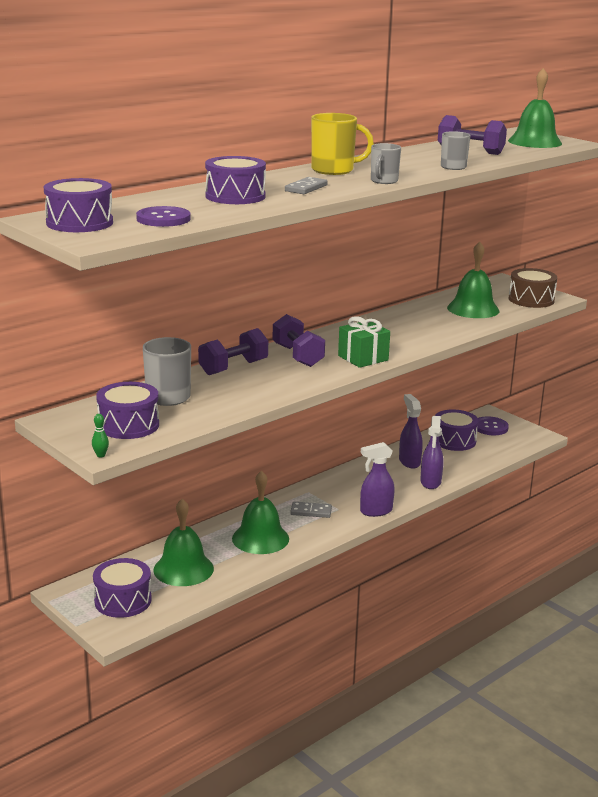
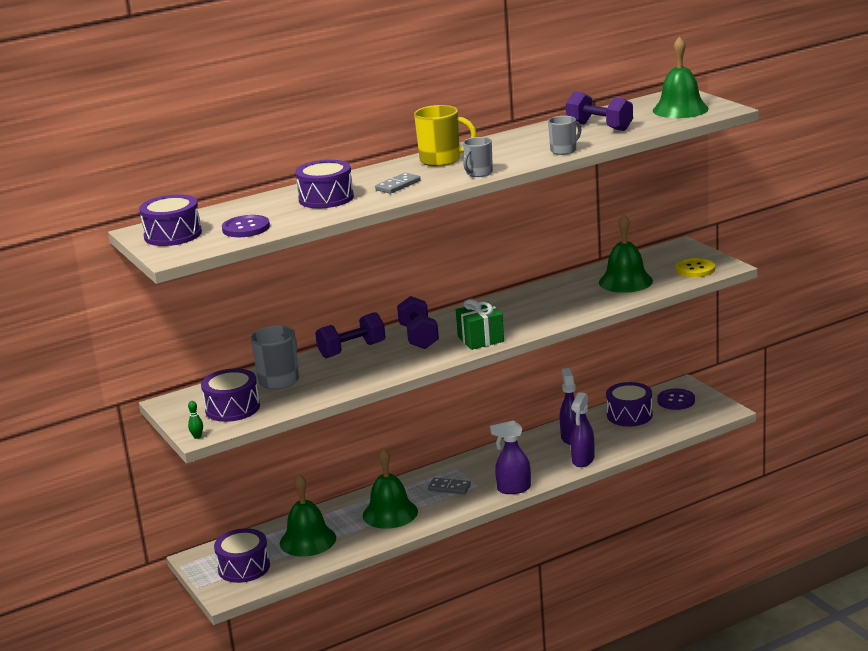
camera: 15 degrees right, 0 degrees up
(531, 299) = (695, 269): brown drum -> yellow button

